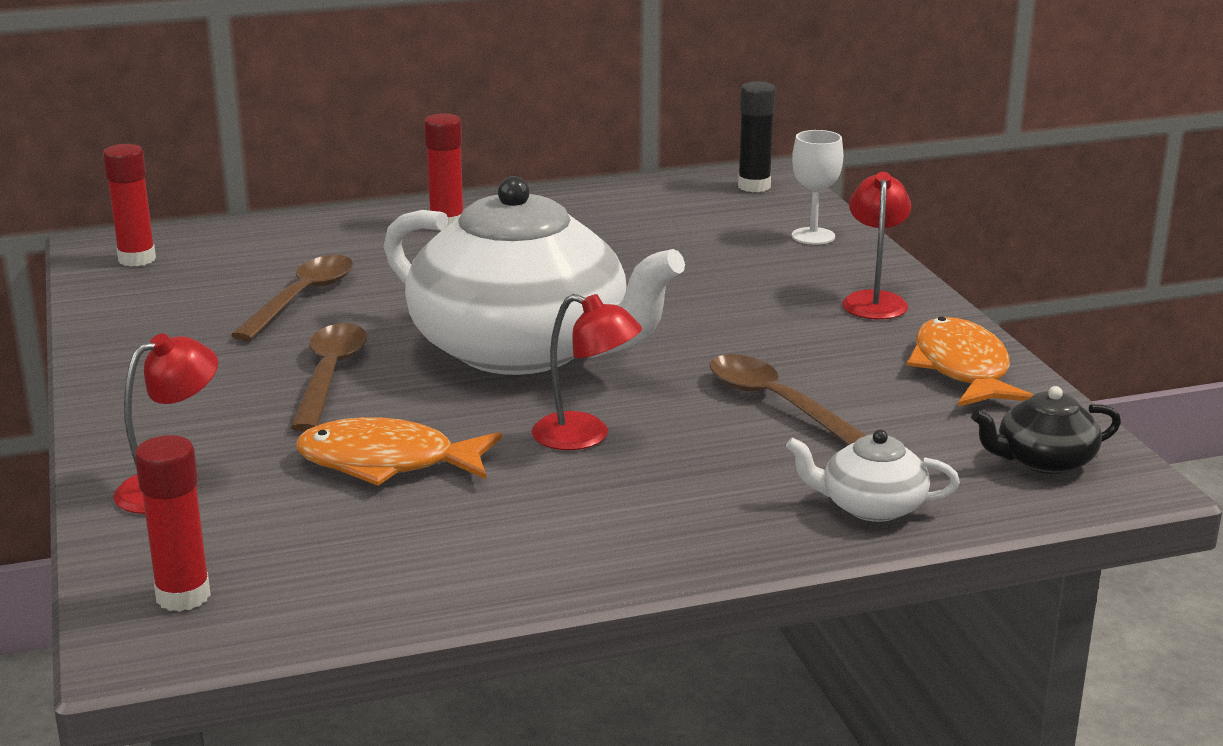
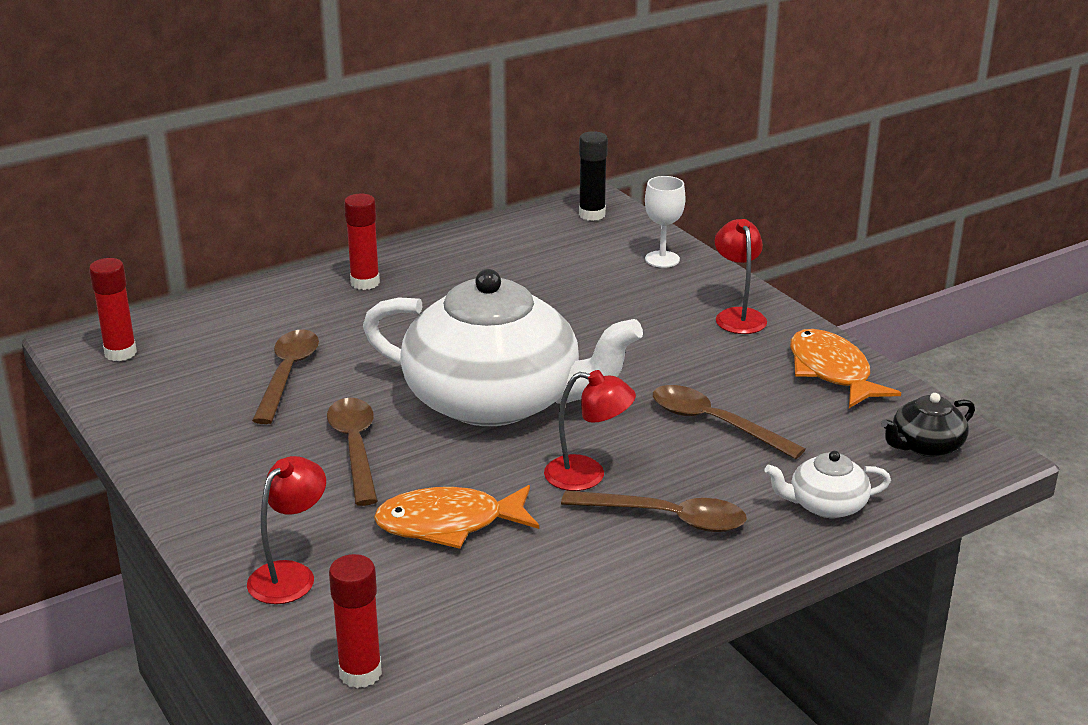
camera: 15 degrees left, 5 degrees up
(656, 492) = (667, 518): none -> brown spoon

